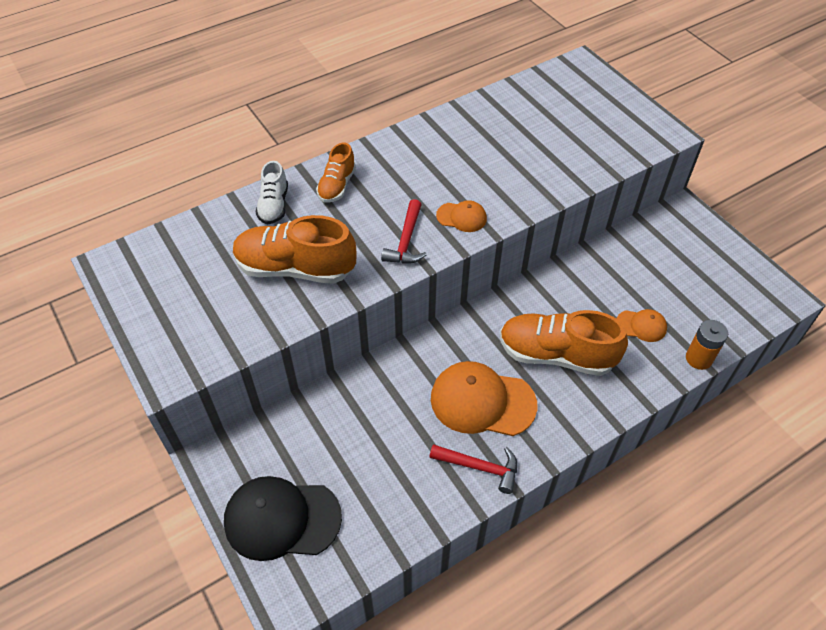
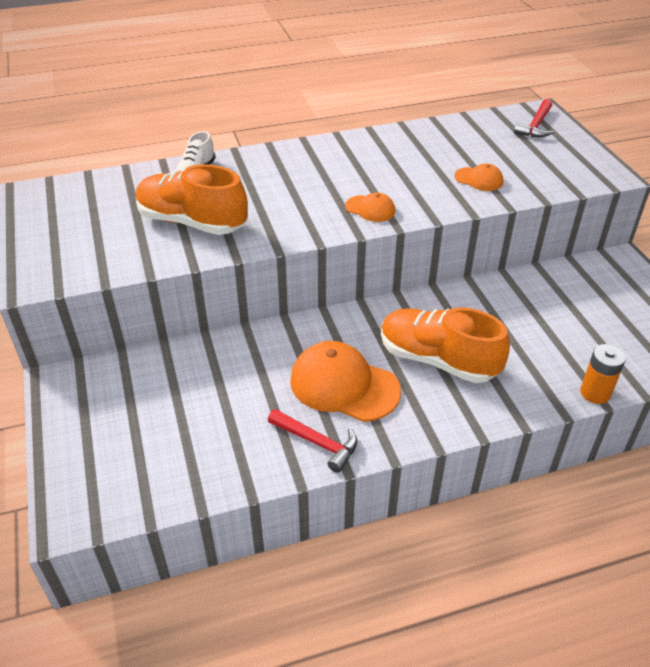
camera: 15 degrees right, 10 degrees down
(282, 519) = (100, 444): black cap -> none
(337, 186) = (261, 168): orange shoe -> none
(406, 241) = (307, 218): red hammer -> red hammer (536, 125)
(641, 326) = (540, 352): orange cap -> orange cap (479, 179)

